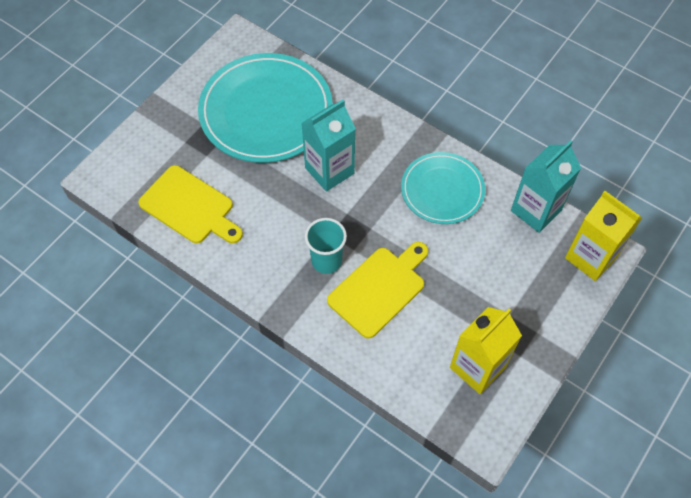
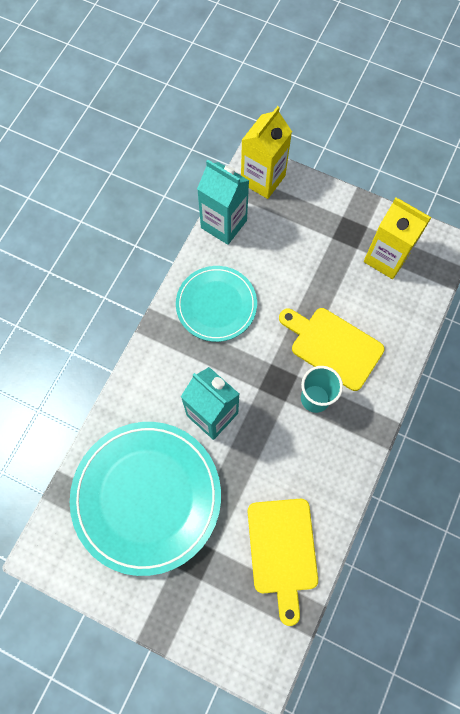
camera: 100 degrees left, 10 degrees up
(190, 207) = (282, 551): yellow cutting board -> yellow cutting board turned 150 degrees clockwise

